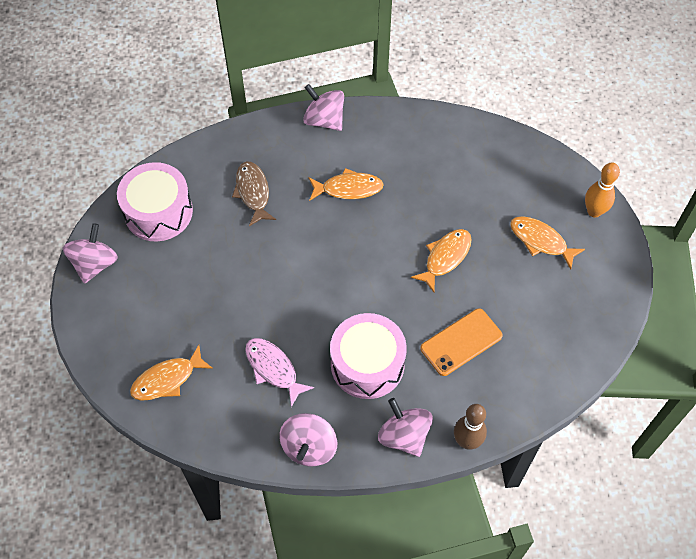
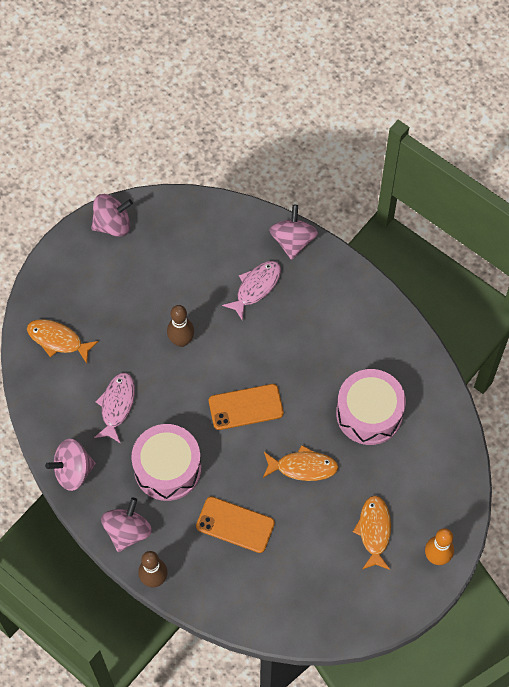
camera: 55 degrees right, 5 degrees up
(158, 212) = (188, 234): pink drum -> pink drum (369, 413)
(253, 192) = (256, 287): brown fish -> pink fish
(254, 278) = (181, 340): none -> brown bowling pin
(324, 120) = (365, 292): pink spinning top -> pink spinning top (293, 241)
(348, 188) = (313, 354): orange fish -> none
(357, 267) = (246, 407): none -> orange phone

